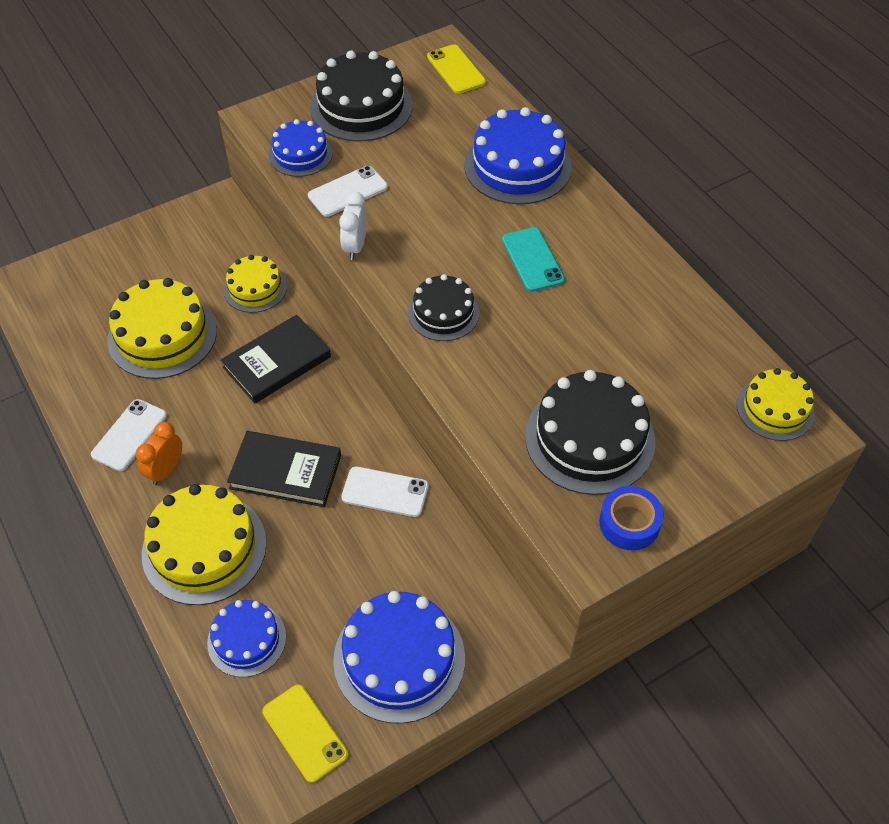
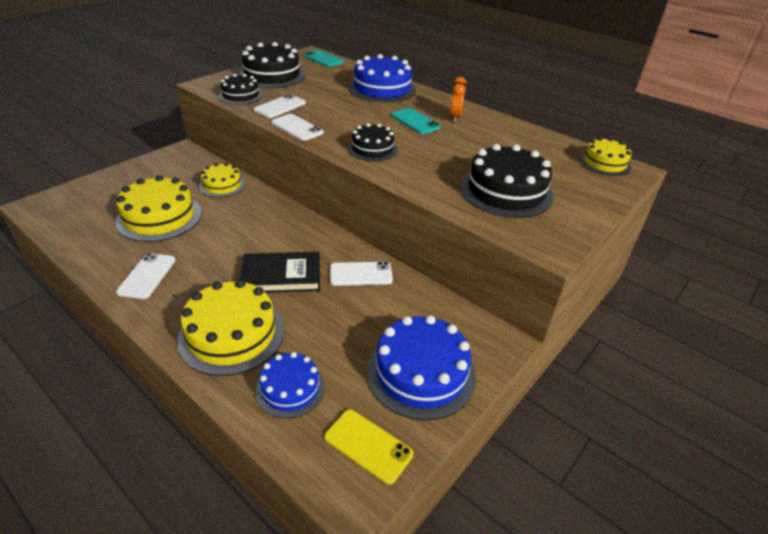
camera: 20 degrees left, 15 degrees down
(166, 470) = (184, 291): orange clock -> orange clock (455, 118)
(277, 362) = (252, 219): black book -> none
(300, 154) = (240, 95): blue cake -> black cake
(355, 247) = (297, 128): white clock -> white phone
(456, 69) = (323, 59): yellow phone -> turquoise phone
(629, 523) = (562, 227): blue tape -> none

